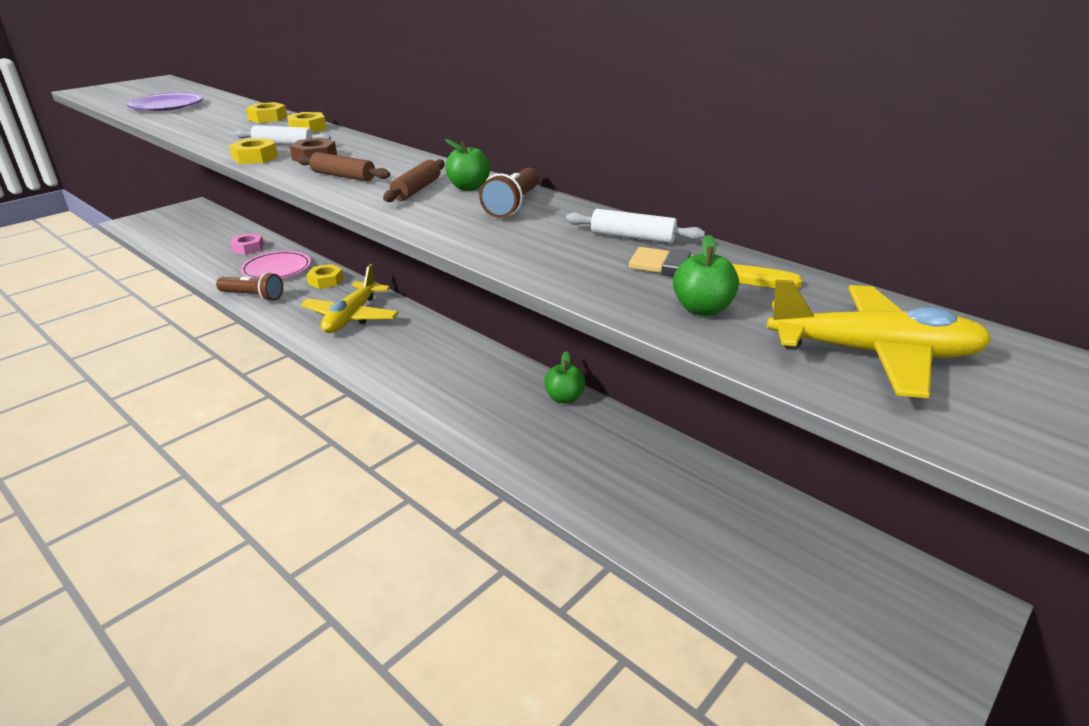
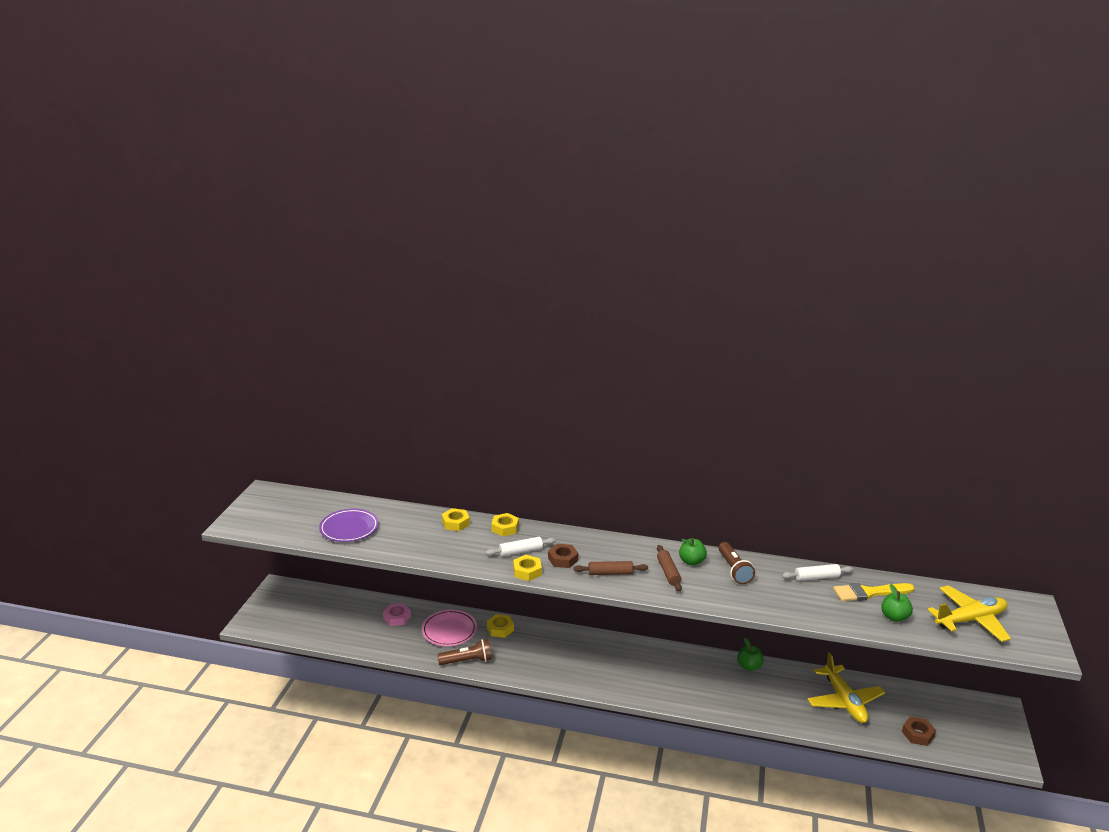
camera: 30 degrees left, 5 degrees down
(351, 317) = (559, 653): yellow plane -> yellow plane (844, 701)
(743, 580) = (917, 734): none -> brown nut

